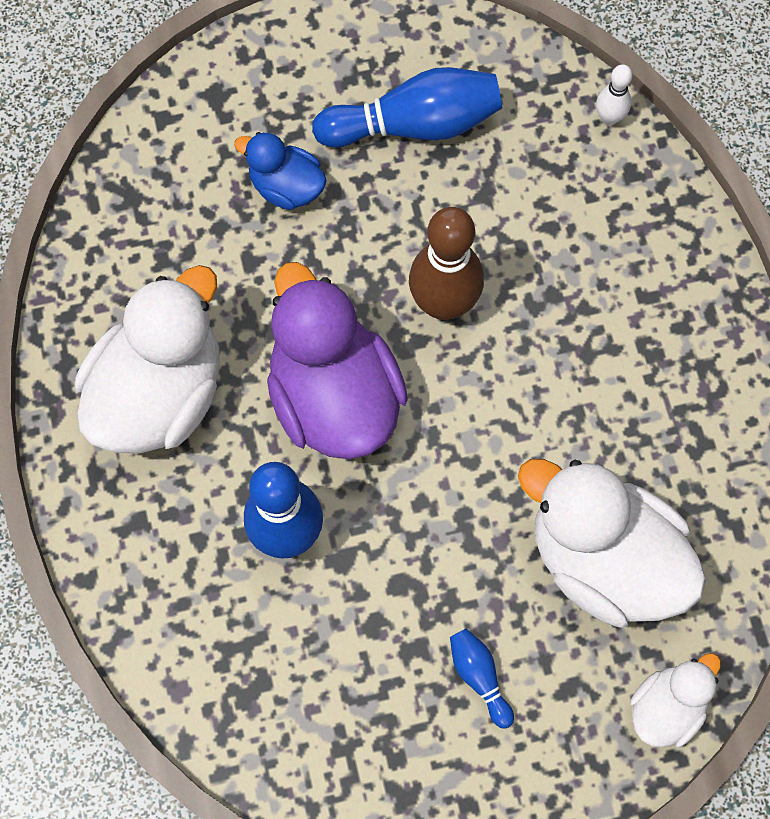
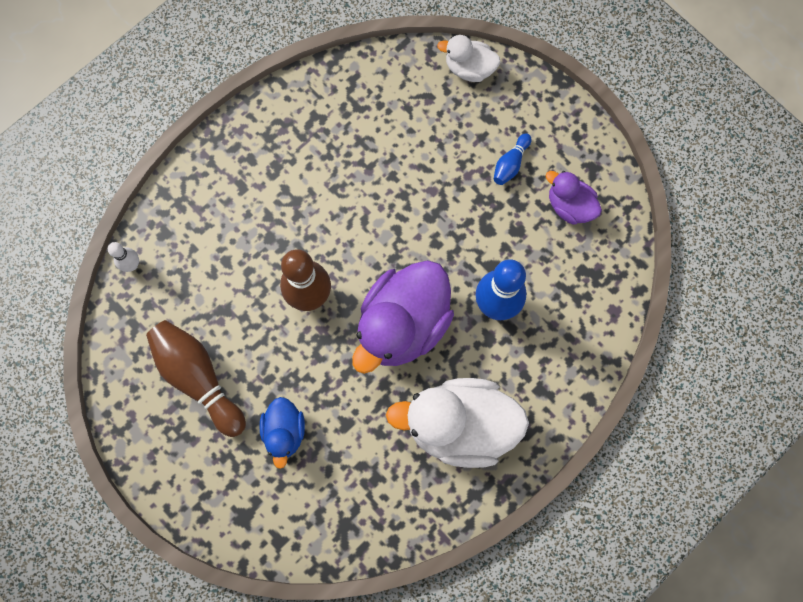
camera: 120 degrees left, 5 degrees up
(366, 724) = (569, 206): none -> purple duck
(414, 125) = (198, 378): blue bowling pin -> brown bowling pin
(603, 559) = (410, 135): white duck -> none

